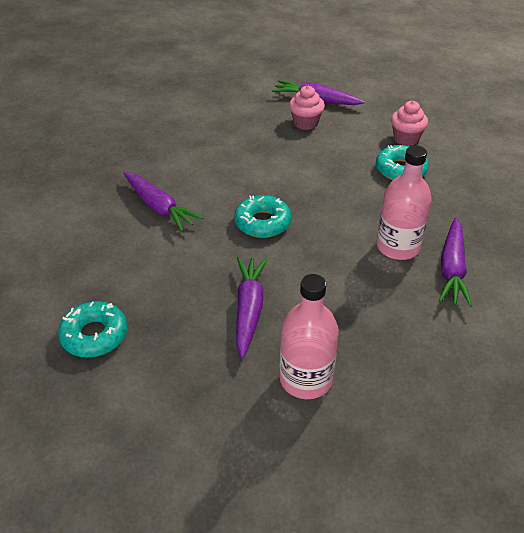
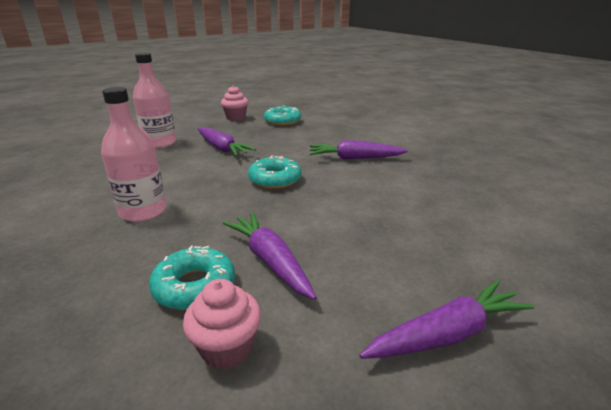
camera: 135 degrees right, 15 degrees down
(305, 123) = (389, 282): pink cupcake -> pink cupcake (236, 118)
(452, 269) = (78, 217): purple carrot -> purple carrot (270, 261)

